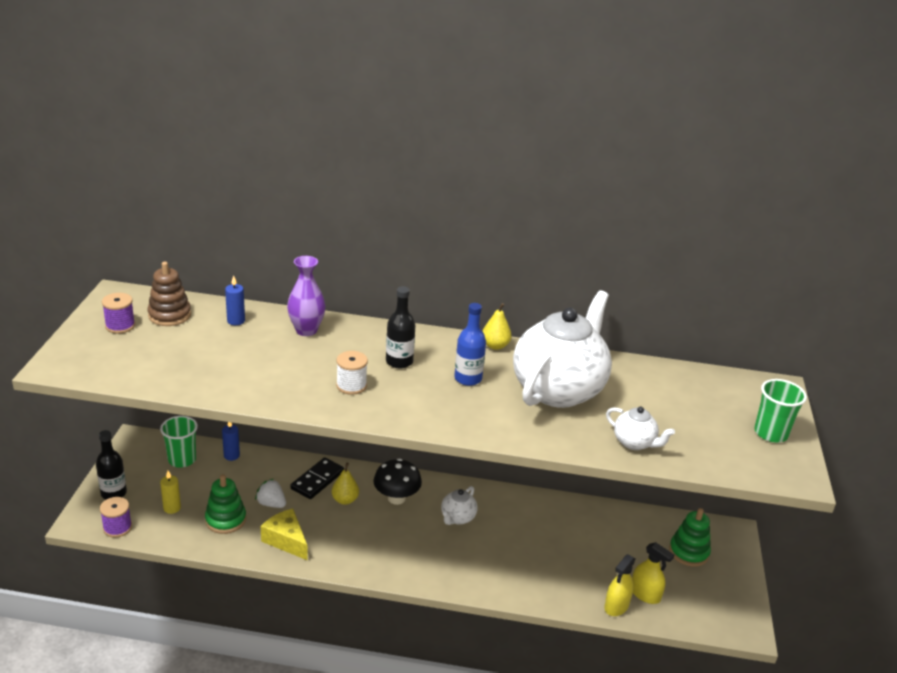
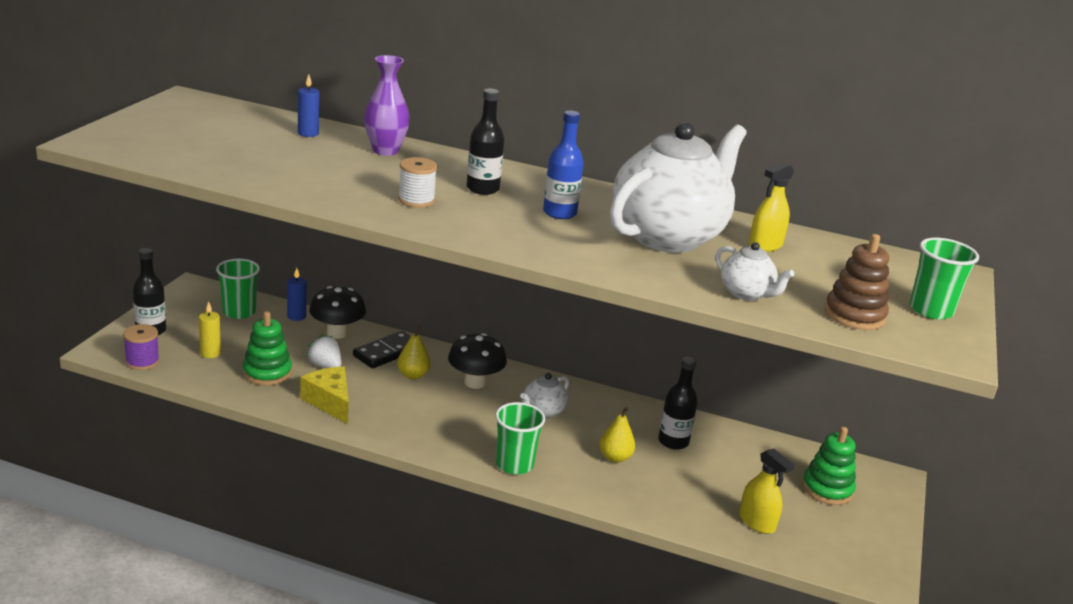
camera: 10 degrees right, 5 degrees down
(120, 326) = (176, 121): purple spool -> none
(169, 315) = (235, 120): brown stacking toy -> brown stacking toy (854, 315)
(270, 467) = (337, 333): none -> black mushroom
(450, 575) = (514, 464): none -> green cup
(495, 346) = (605, 191): yellow pear -> yellow pear (615, 457)
(564, 528) = (673, 441): none -> black bottle
(616, 606) = (716, 528): yellow spray bottle -> yellow spray bottle (765, 245)

